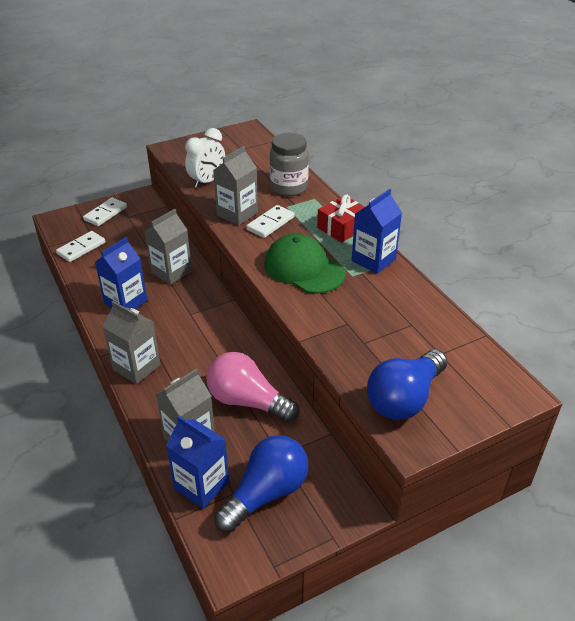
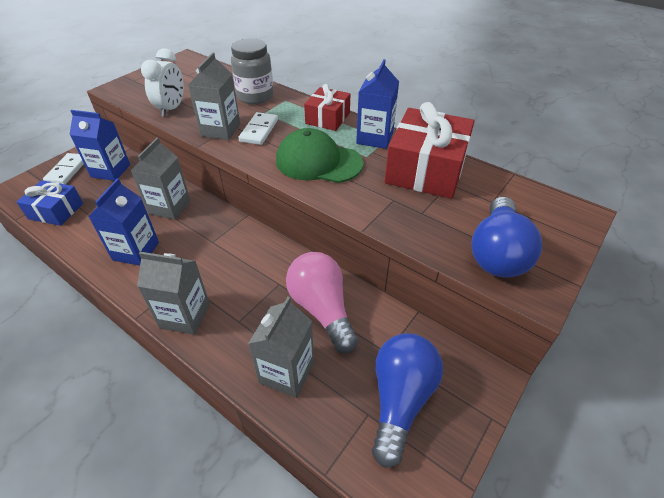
camera: 25 degrees left, 5 degrees up
(81, 248) = (56, 211): white domino -> blue gift
(201, 485) = (330, 420): blue carton -> blue carton (110, 171)
(248, 401) = (322, 309): pink light bulb -> pink light bulb turned 60 degrees clockwise
(399, 305) = (426, 169): none -> red gift

